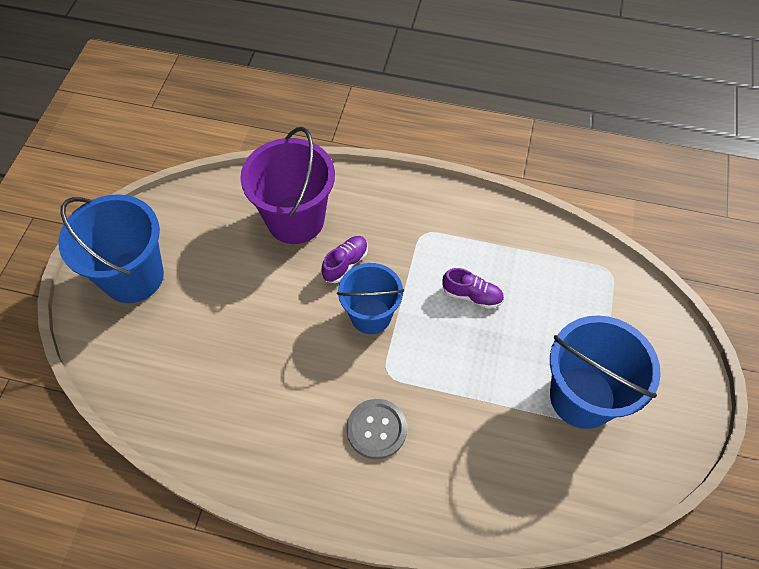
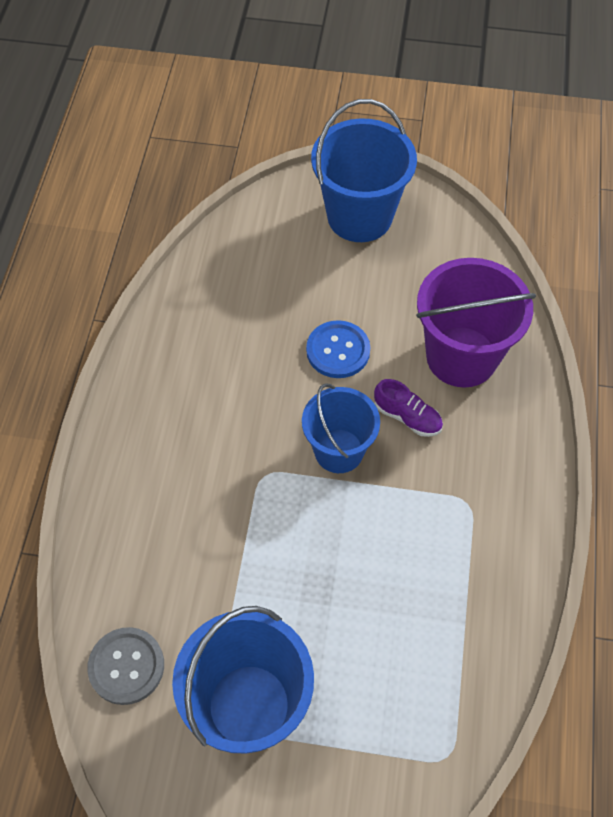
camera: 85 degrees right, 0 degrees up
(274, 307) = (338, 351): none -> blue button
(376, 429) = (196, 468): grey button -> grey button (126, 666)
(472, 295) = (382, 566): purple shoe -> none

